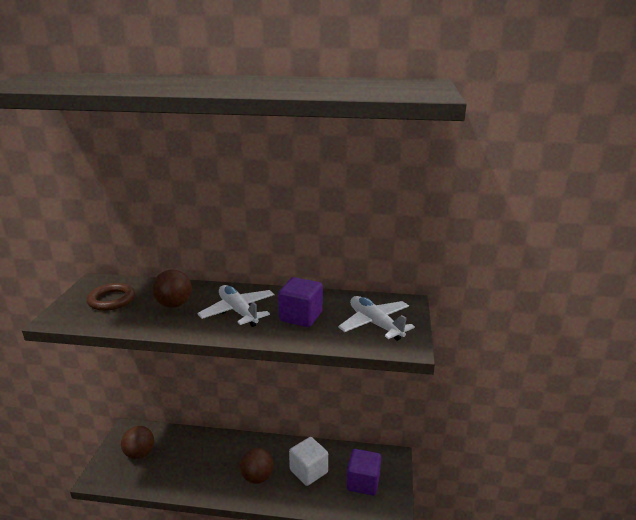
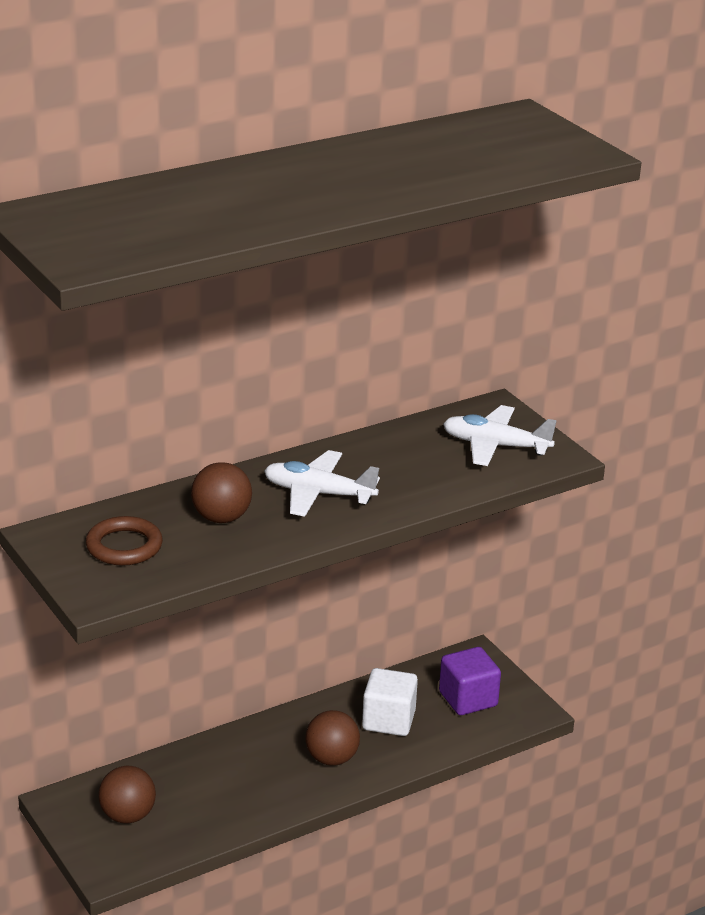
camera: 40 degrees left, 5 degrees up
(301, 316) = (401, 470): purple cube -> none

